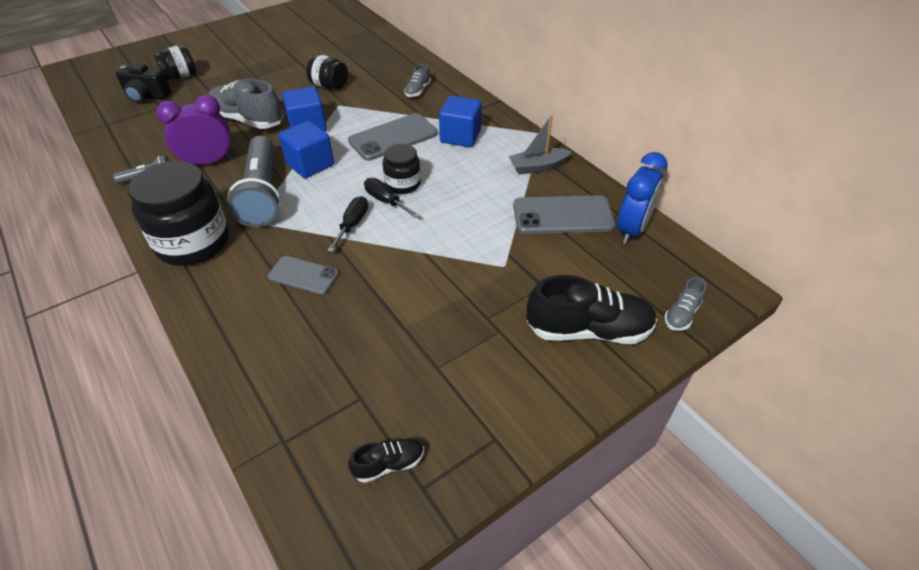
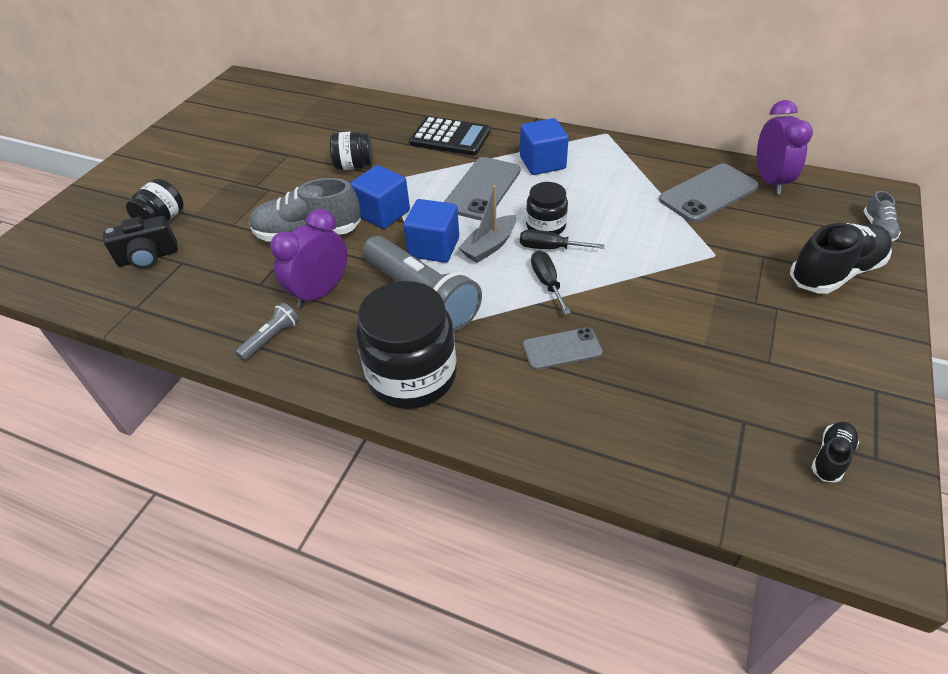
camera: 30 degrees left, 0 degrees up
(418, 91) = (450, 137): grey shoe -> black calculator
(538, 167) = (640, 162): grey boat -> grey boat (489, 246)
(631, 229) = (770, 181): blue clock -> purple clock

